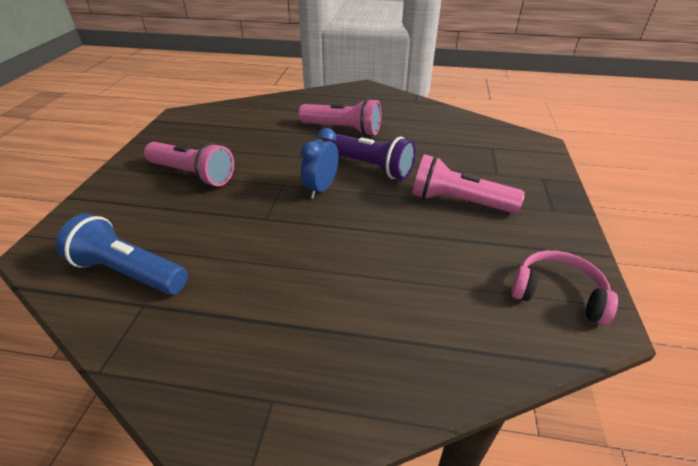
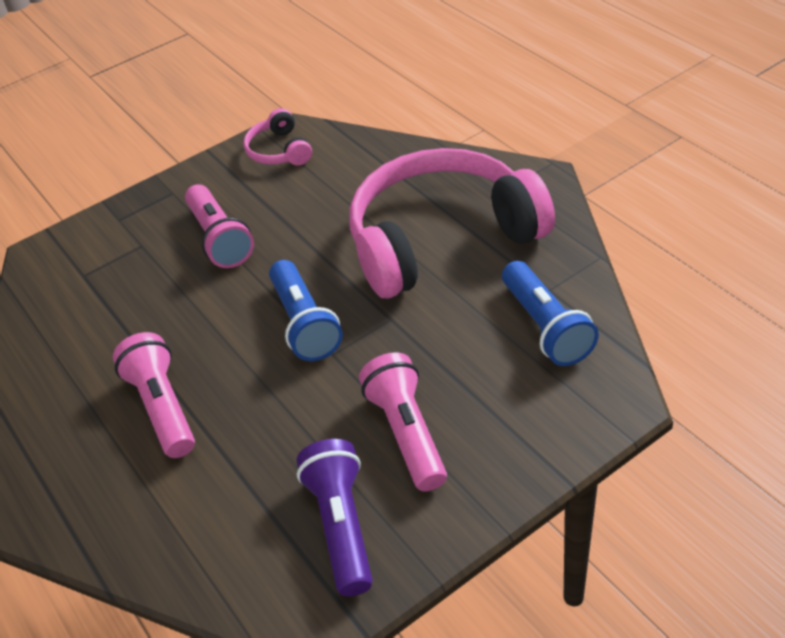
camera: 130 degrees left, 5 degrees up
(288, 296) = (441, 238): none -> pink headphones
(321, 189) = (305, 323): blue clock -> blue flashlight
(370, 167) = (224, 324): purple flashlight -> purple flashlight (341, 526)

